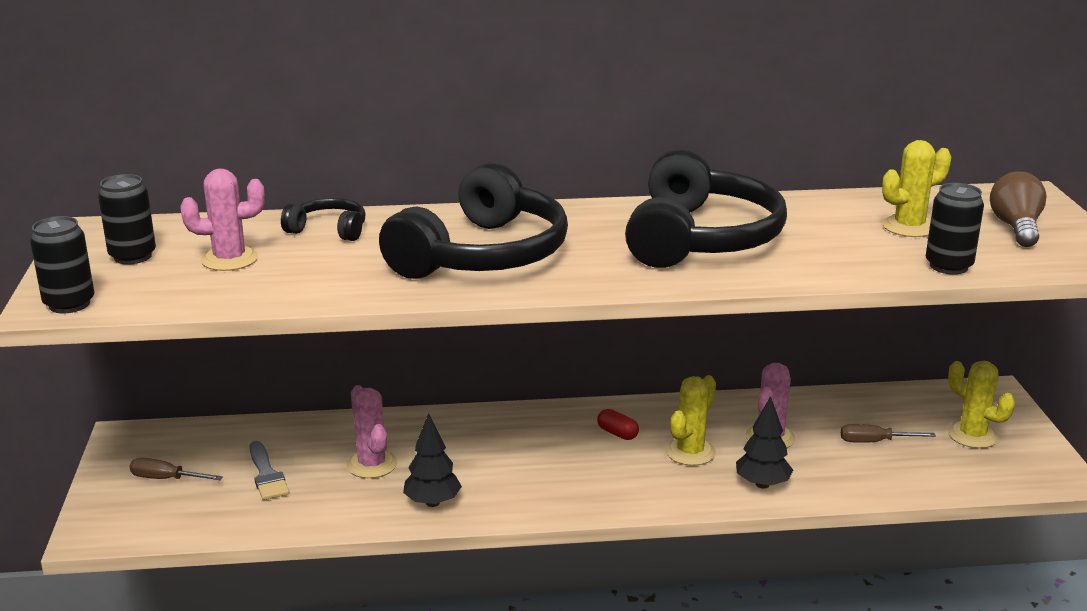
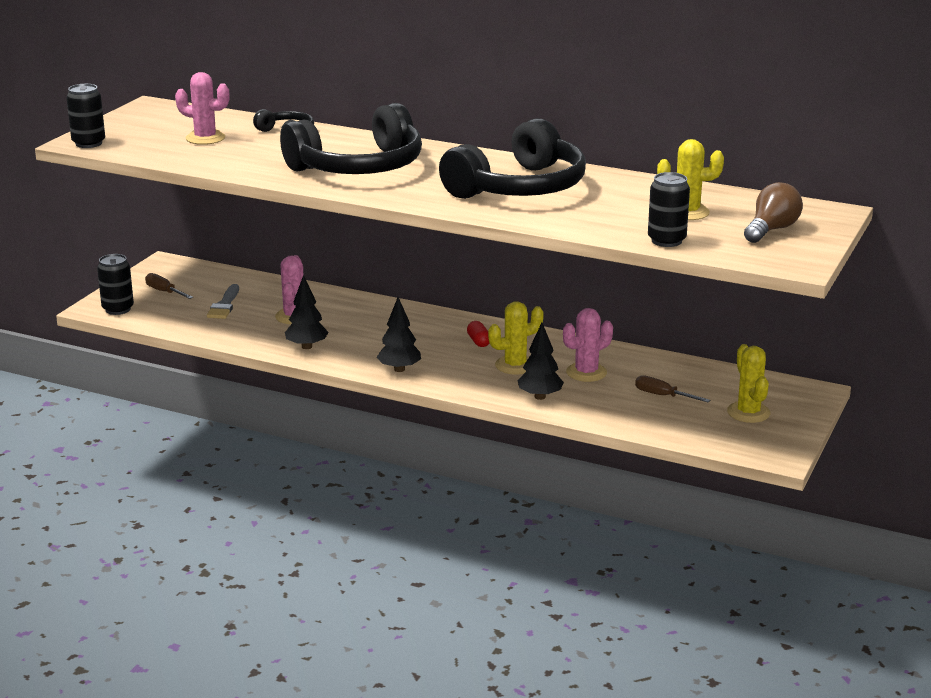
camera: 30 degrees right, 0 degrees up
(132, 256) = (154, 125): black can -> black can (118, 309)
(574, 498) = (399, 369): none -> black tree

